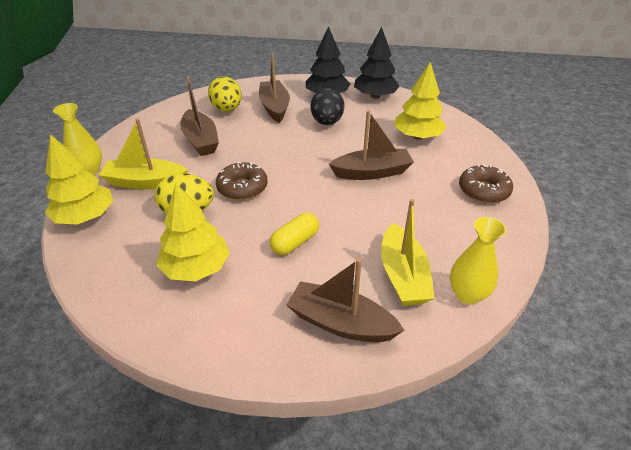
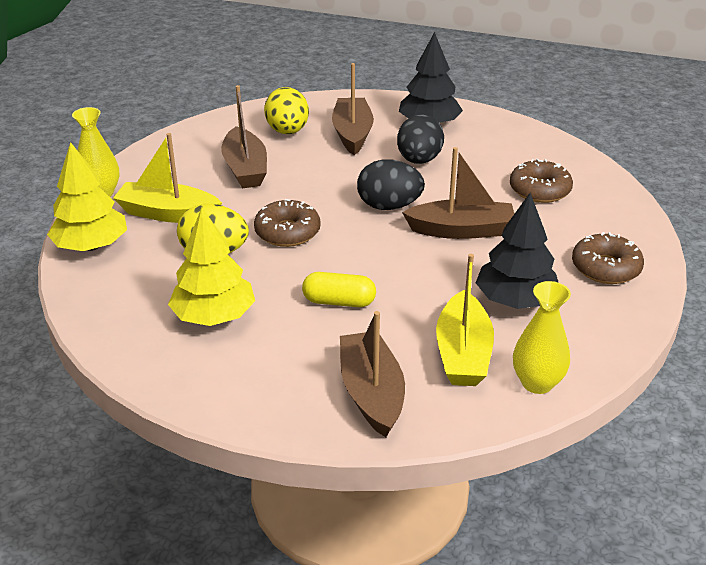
camera: 10 degrees right, 5 degrees down
(295, 242) = (339, 302): yellow capsule -> yellow capsule turned 45 degrees clockwise
(314, 159) = (389, 206): none -> black egg
(340, 323) = (371, 393): brown boat -> brown boat turned 45 degrees clockwise
(375, 96) = (497, 130): black tree -> black tree (515, 300)
(417, 136) = (539, 190): yellow tree -> brown donut

